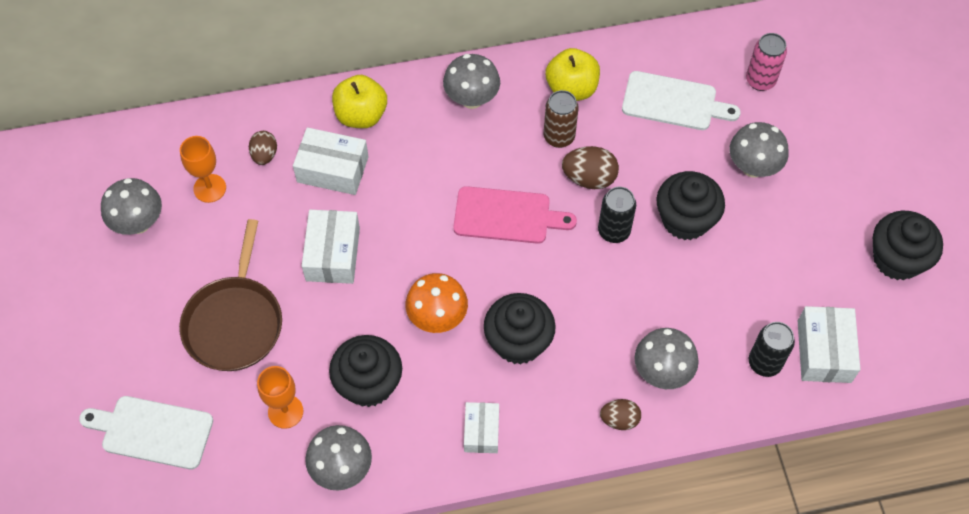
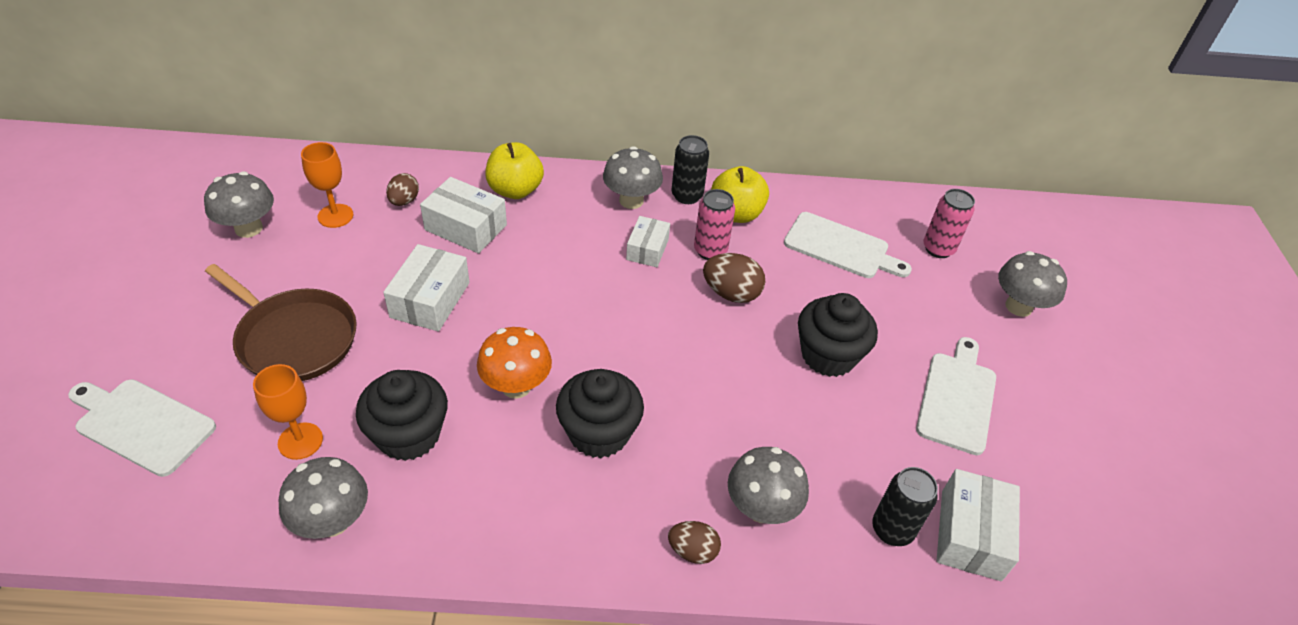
camera: 10 degrees right, 15 degrees down
(235, 322) = (294, 338): brown pan -> brown pan turned 75 degrees counterclockwise
(481, 431) = (518, 521): white box -> white box (647, 249)
(507, 216) = (630, 307): pink cutting board -> none
(559, 137) = (710, 251): brown can -> pink can
(614, 231) = (744, 348): black can -> black can (687, 196)
(753, 167) = (916, 323): grey mushroom -> grey mushroom (1018, 306)
(798, 233) = (957, 398): none -> white cutting board
(897, 259) = (1075, 453): black cupcake -> none

